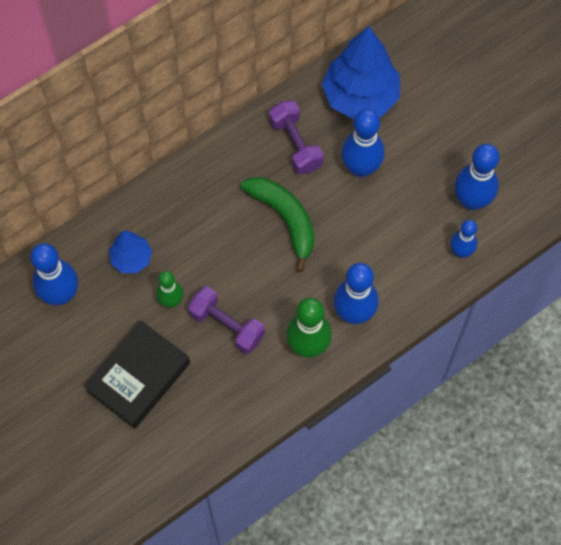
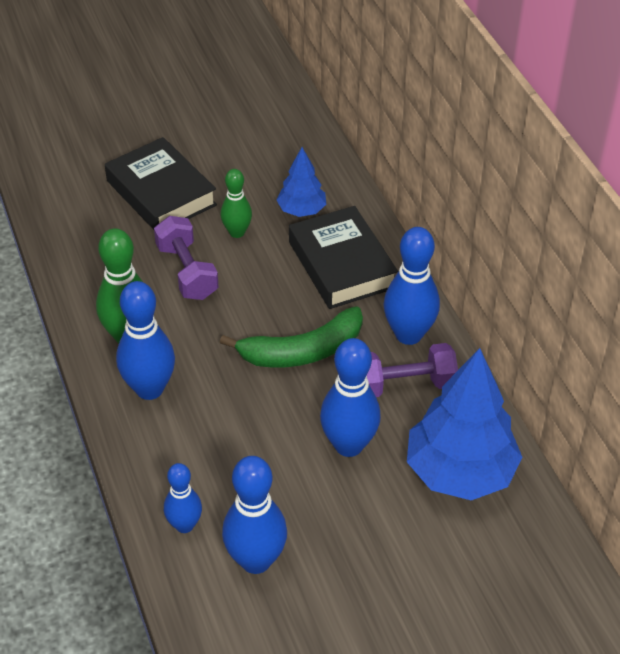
camera: 105 degrees right, 20 degrees down
(61, 295) = (280, 152): blue bowling pin -> blue bowling pin (408, 334)
(187, 213) = (341, 264): none -> black book
(227, 325) = (187, 272): purple dumbbell -> purple dumbbell turned 75 degrees counterclockwise

